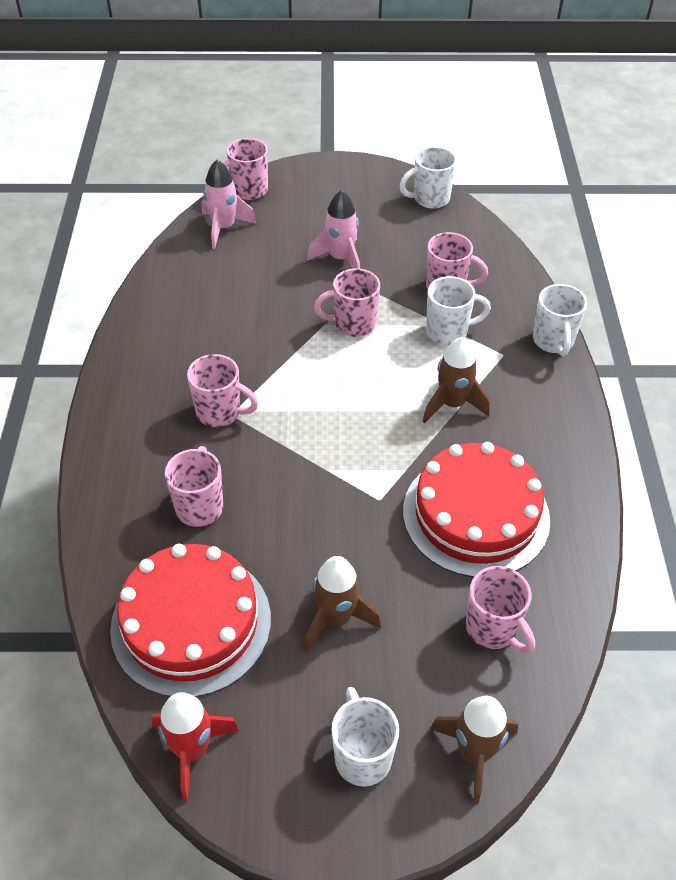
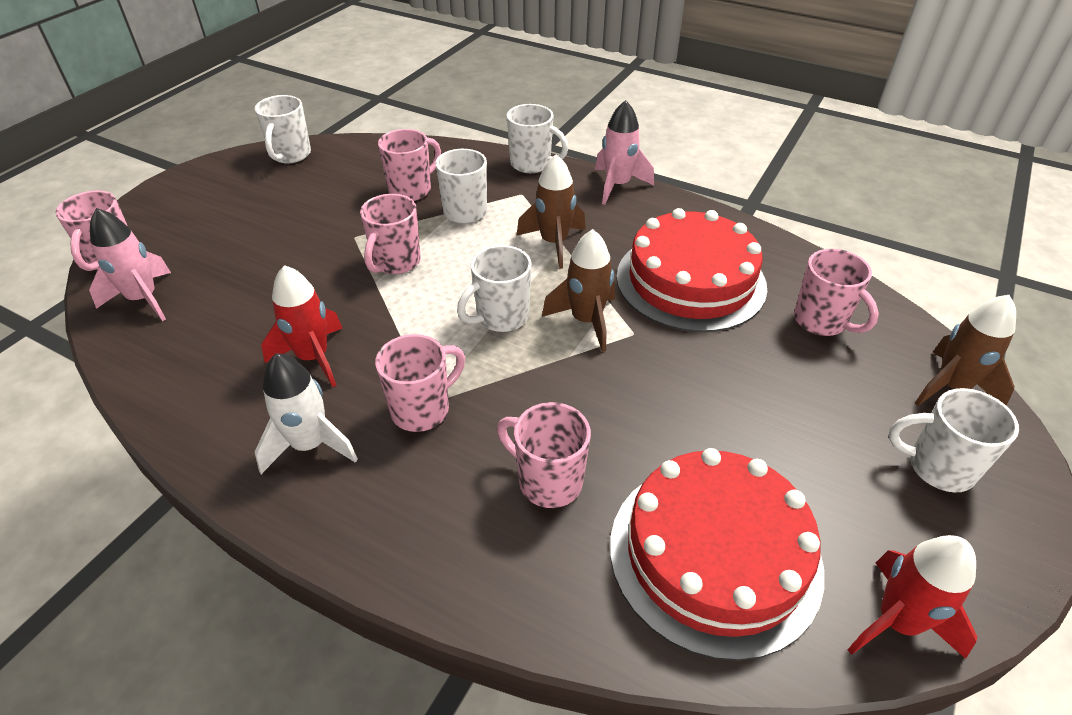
camera: 60 degrees left, 5 degrees down
(158, 374) = (310, 445): none -> white rocket
(229, 335) = (313, 358): none -> red rocket
(336, 618) = (764, 422): brown rocket -> brown rocket (586, 321)
(338, 412) = (501, 317): none -> white mug
(340, 259) = (298, 236): pink rocket -> pink rocket (617, 185)
(493, 629) = (821, 321): pink mug -> pink mug turned 60 degrees clockwise

